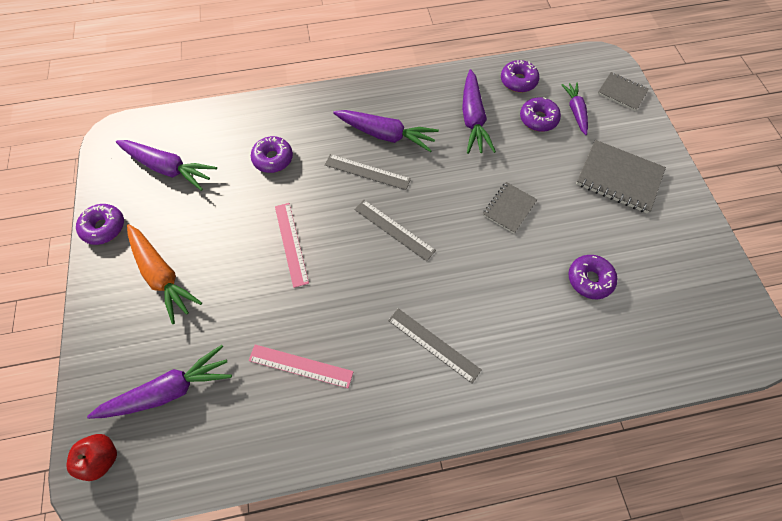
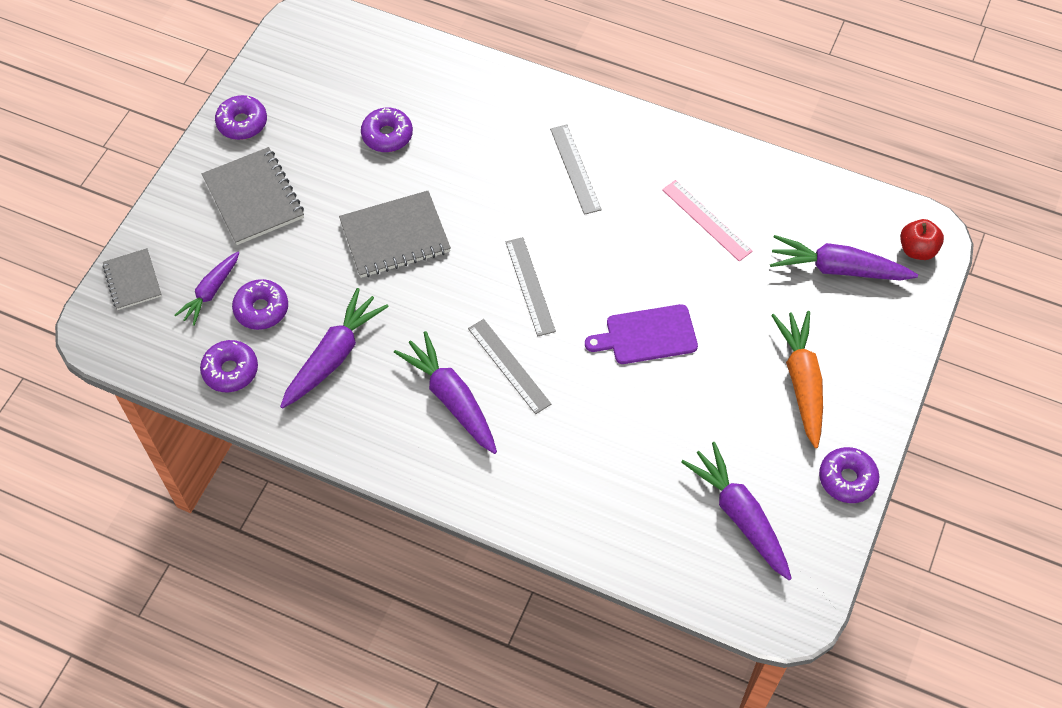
camera: 145 degrees left, 5 degrees down
(273, 159) = (606, 450): purple donut -> purple donut (242, 123)
(291, 243) = (647, 335): pink ruler -> purple cutting board
(509, 208) = (395, 236): grey notebook -> grey notebook, size x1.64

